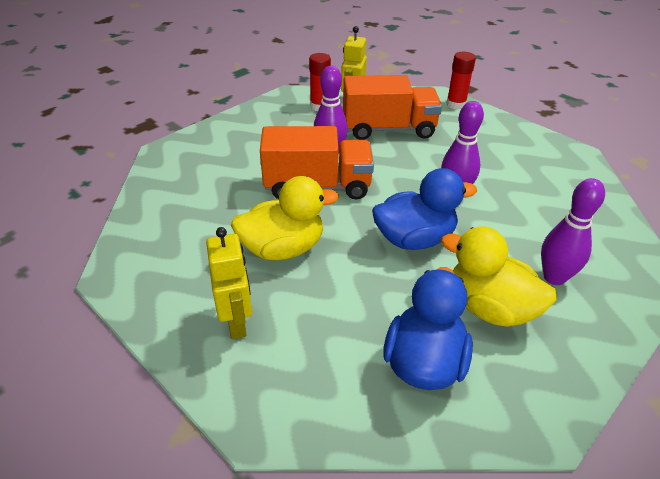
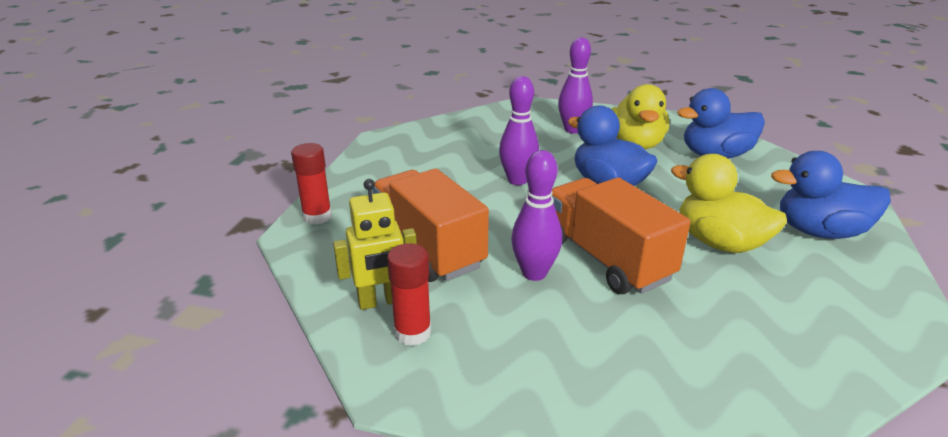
camera: 120 degrees left, 10 degrees down
(237, 323) = (819, 231): yellow robot -> blue duck

